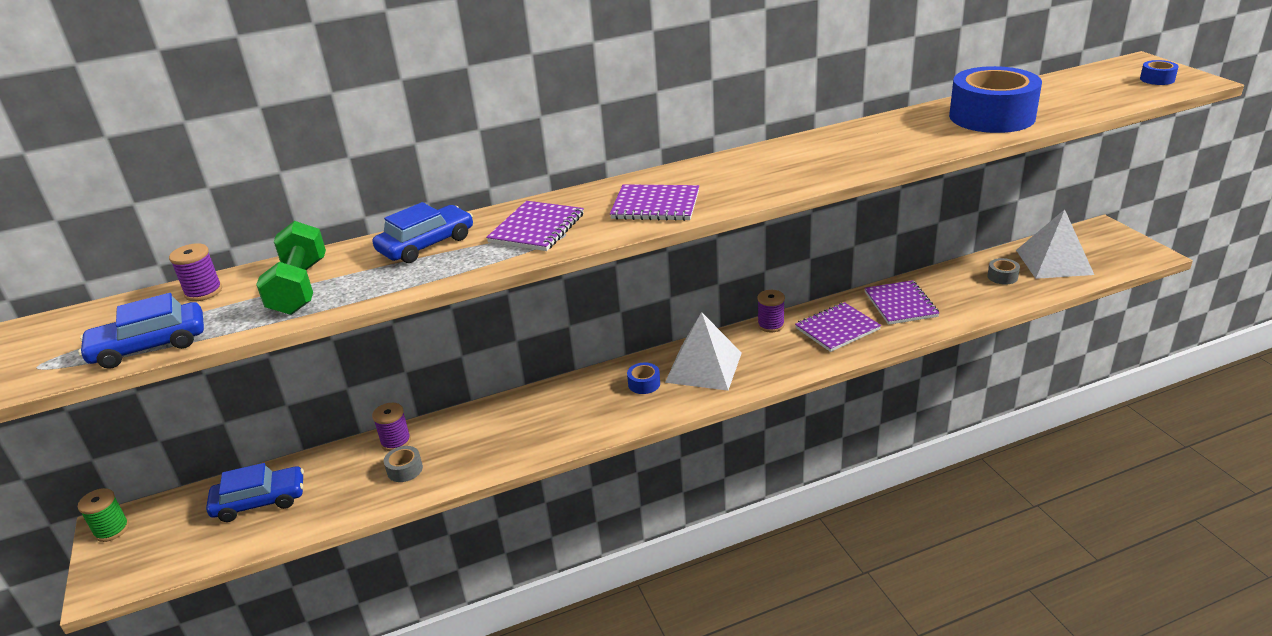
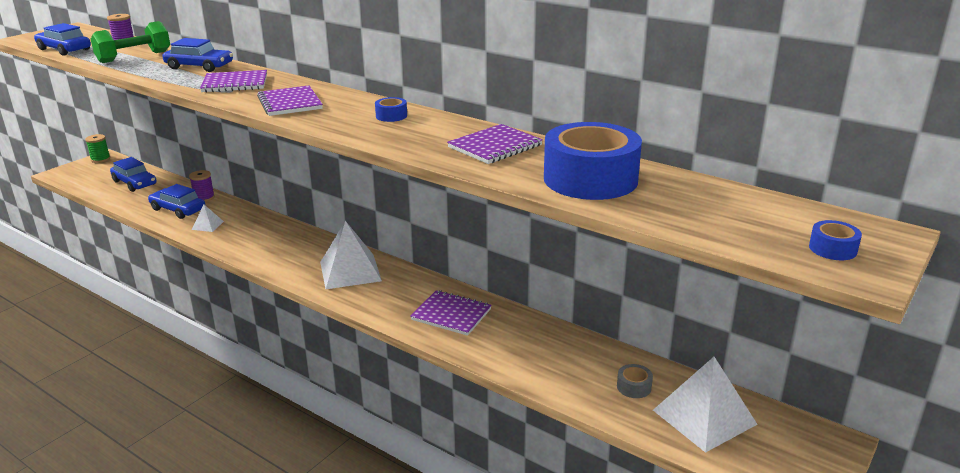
camera: 55 degrees right, 5 degrees down
(405, 469) = (178, 209): grey tape -> blue car
(483, 450) = (207, 225): none -> white pyramid
(644, 384) = (313, 255): blue tape -> blue tape (391, 116)
(771, 325) = (432, 283): purple spool -> none
(900, 304) = (521, 337): purple notebook -> purple notebook (495, 146)

